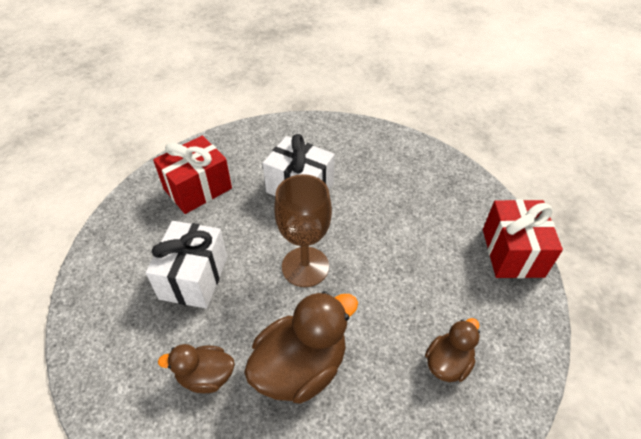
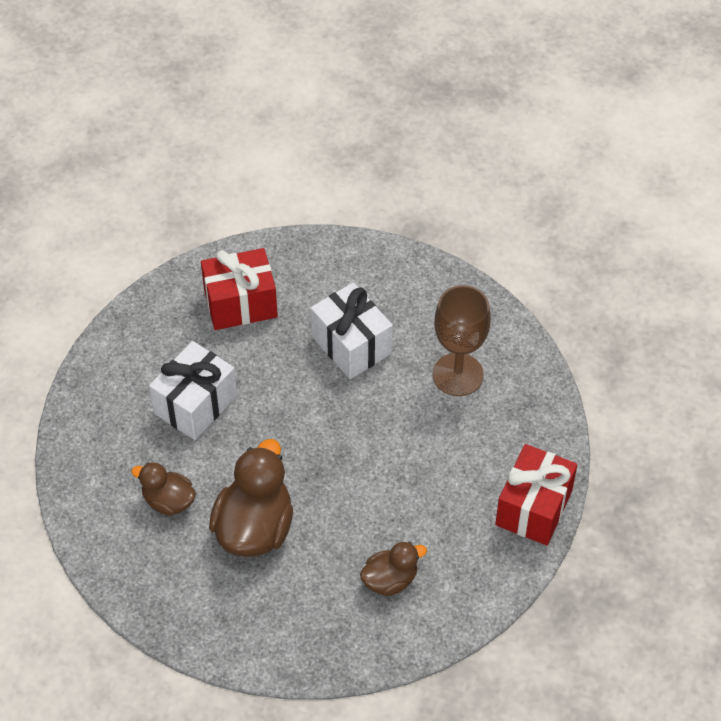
camera: 25 degrees right, 5 degrees up
(300, 367) = (254, 528): brown duck -> brown duck turned 60 degrees counterclockwise
(305, 267) = (309, 436): brown goblet -> brown goblet (458, 374)

